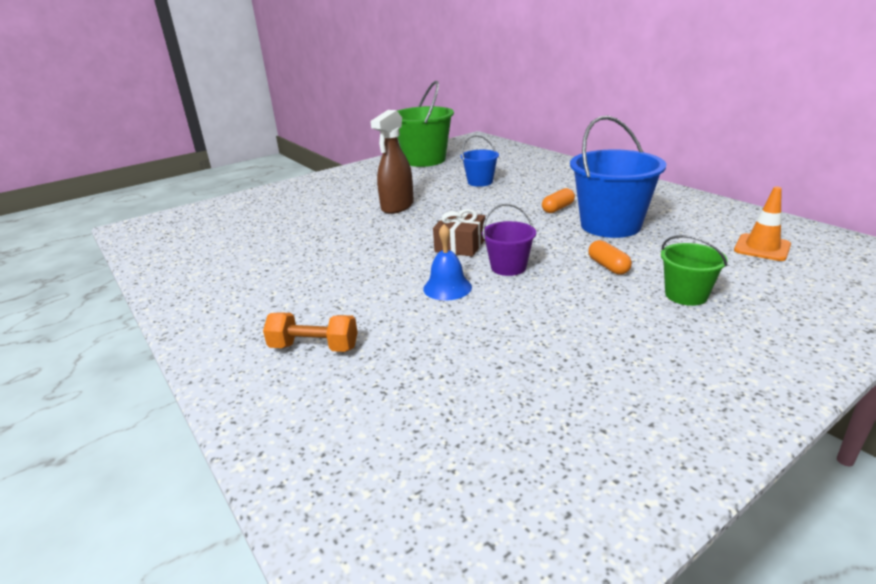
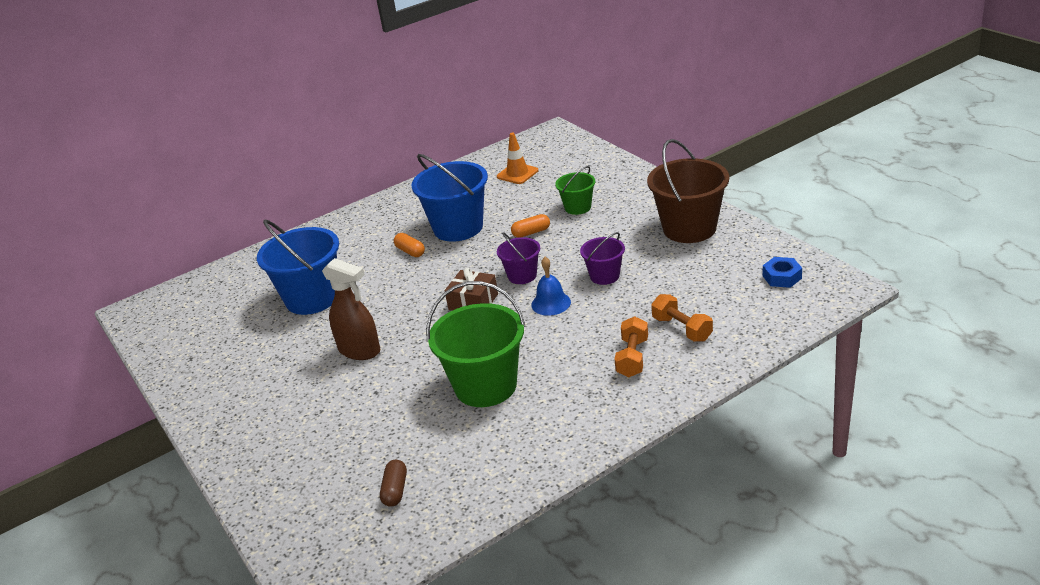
camera: 85 degrees left, 5 degrees up
(208, 238) = (395, 490): none -> brown capsule
(358, 390) = (682, 329): none -> orange dumbbell
(424, 160) = (200, 346): green bucket -> green bucket (485, 386)
(480, 182) = (312, 298): blue bucket -> blue bucket, size x1.88
(482, 529) = (782, 277): none -> blue nut
(503, 322) = (604, 276): none -> purple bucket
(651, 404) = (689, 228): none -> brown bucket

